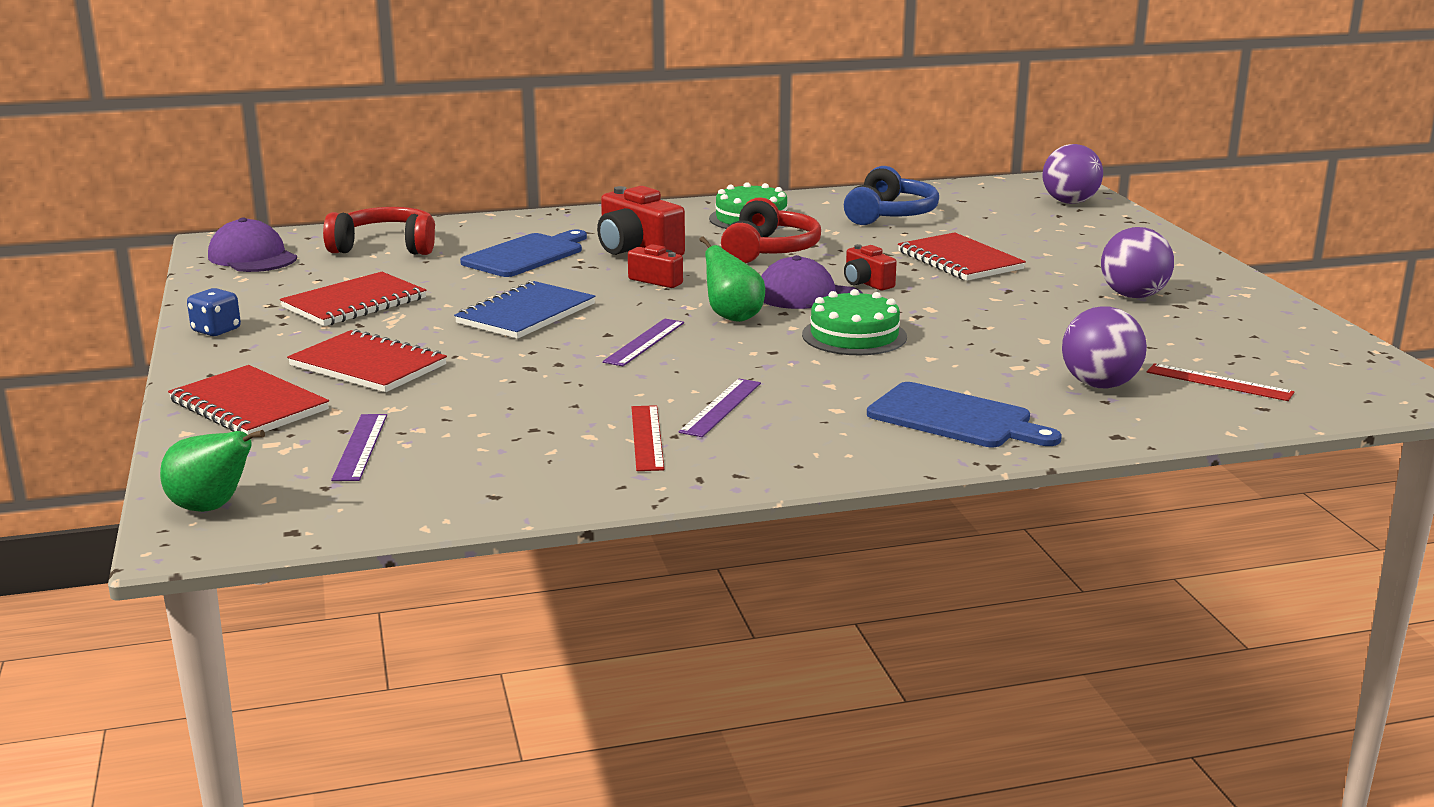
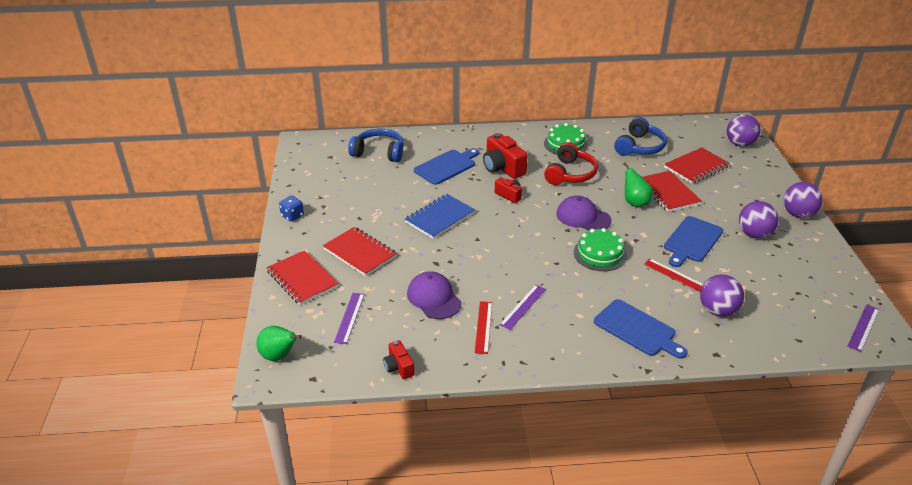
camera: 10 degrees right, 15 degrees up
(252, 257) = (314, 155): purple cap -> purple cap (434, 298)
(354, 303) = (359, 200): red notebook -> red notebook (696, 167)
(386, 247) = (379, 152): red headphones -> blue headphones
(644, 342) = (494, 248): purple ruler -> purple ruler (863, 327)
(732, 317) = (541, 231): green pear -> green pear (635, 202)
(866, 283) = (615, 208): red camera -> red camera (399, 367)
(1023, 310) = (692, 241): none -> blue cutting board
(1203, 269) = (798, 214): none -> purple ball
(1219, 382) = (781, 315): red ruler -> red ruler (676, 276)

